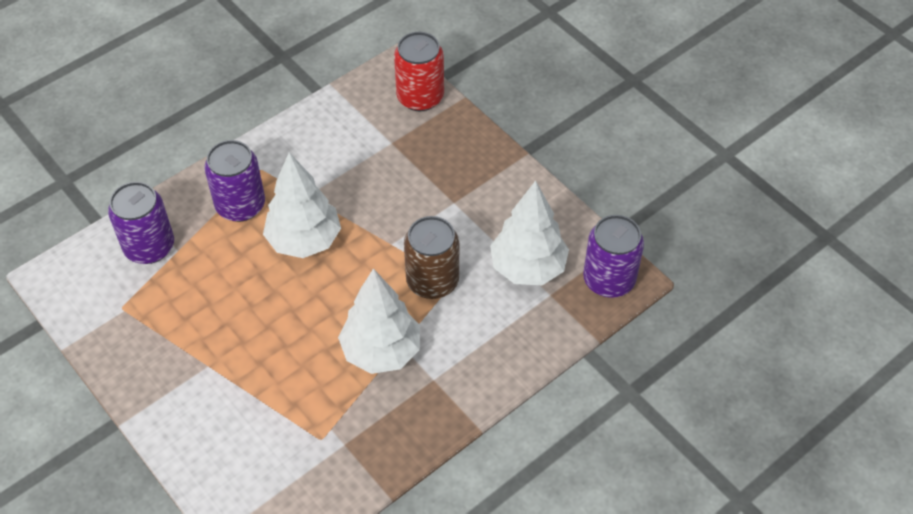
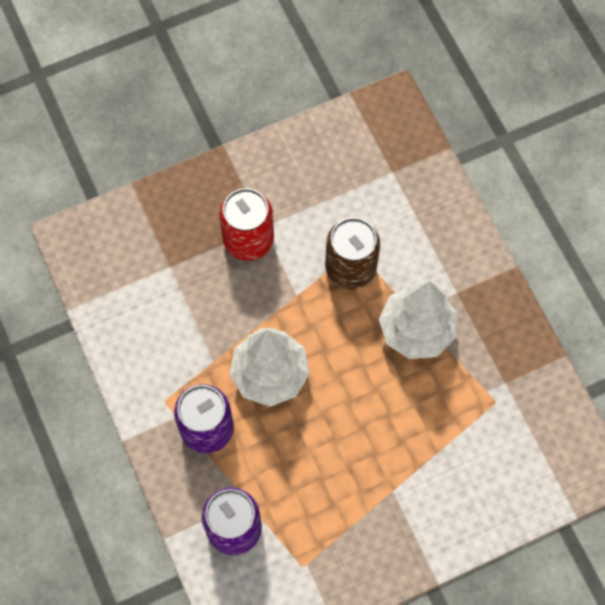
camera: 75 degrees left, 15 degrees up
(420, 97) = (118, 225): red can -> red can (248, 240)
(528, 268) = (358, 182): white tree -> none
(609, 280) = (390, 119): purple can -> none

